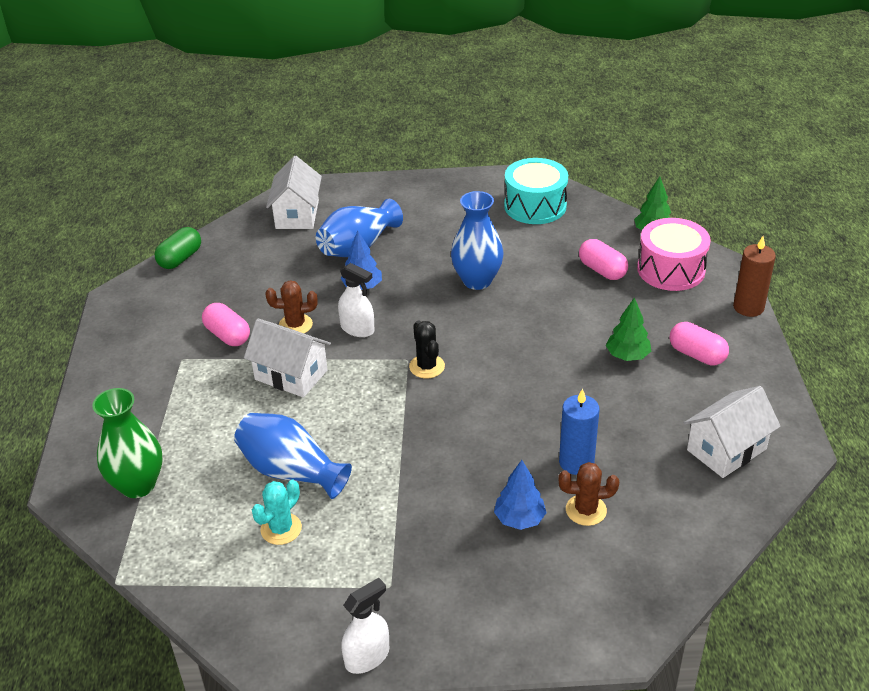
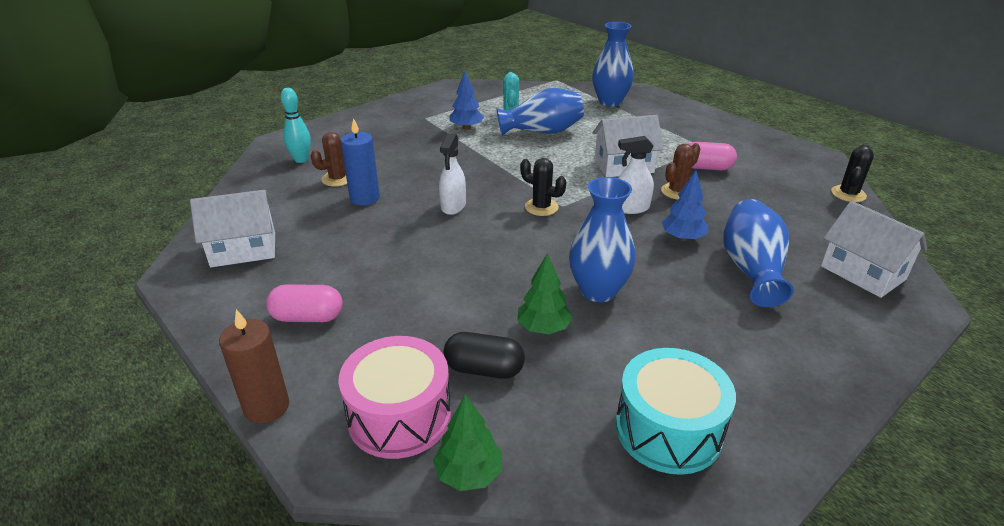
camera: 140 degrees right, 5 degrees down
(138, 485) = (610, 101): green vase -> blue vase
(180, 258) = (848, 194): green capsule -> black cactus
(367, 657) = (408, 99): white spray bottle -> white spray bottle (453, 206)
(519, 519) = (379, 161): blue tree -> blue tree (466, 128)
(602, 270) = (484, 369): pink capsule -> black capsule
(608, 574) = (301, 159): none -> turquoise bowling pin
(627, 356) = (380, 285): green tree -> green tree (543, 328)
(726, 449) = (243, 249): white house -> white house turned 60 degrees clockwise

